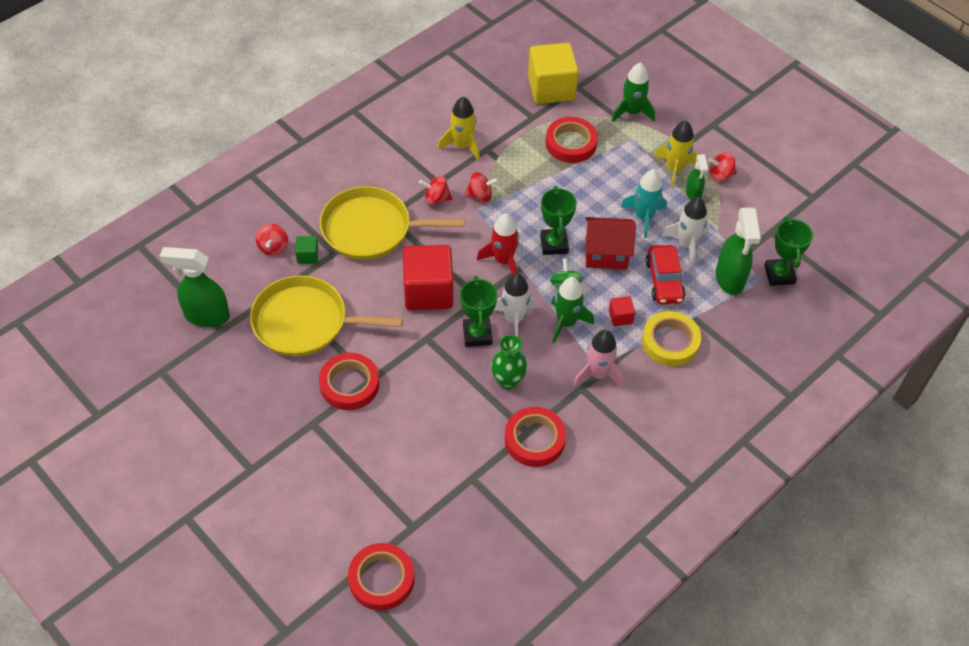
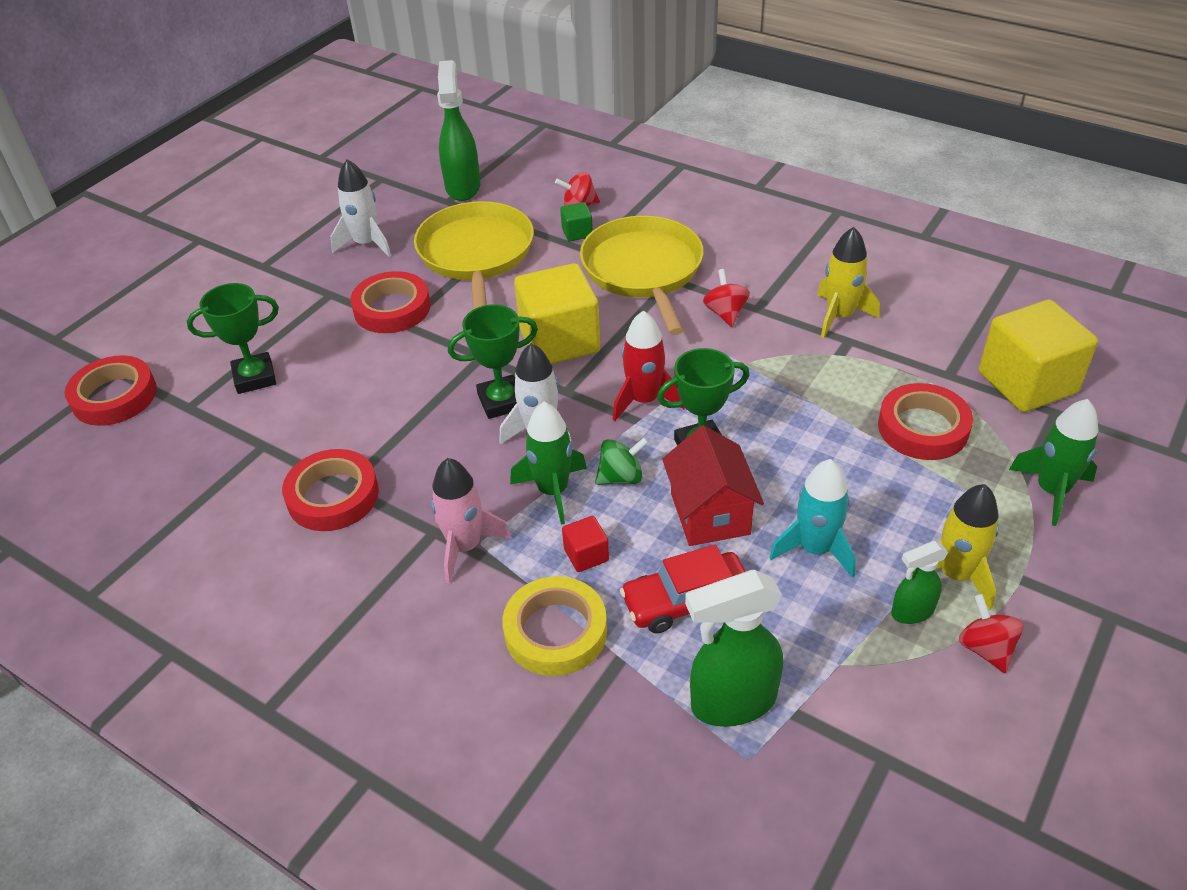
camera: 80 degrees right, 10 degrees down
(428, 291) = (559, 341): red cube -> yellow cube
(480, 195) = (755, 353): red spinning top -> none
(508, 381) = (429, 448): green vase -> none
(686, 244) = (783, 621): white rocket -> white rocket (366, 244)
(779, 274) = (779, 789): green trophy -> green trophy (255, 377)

